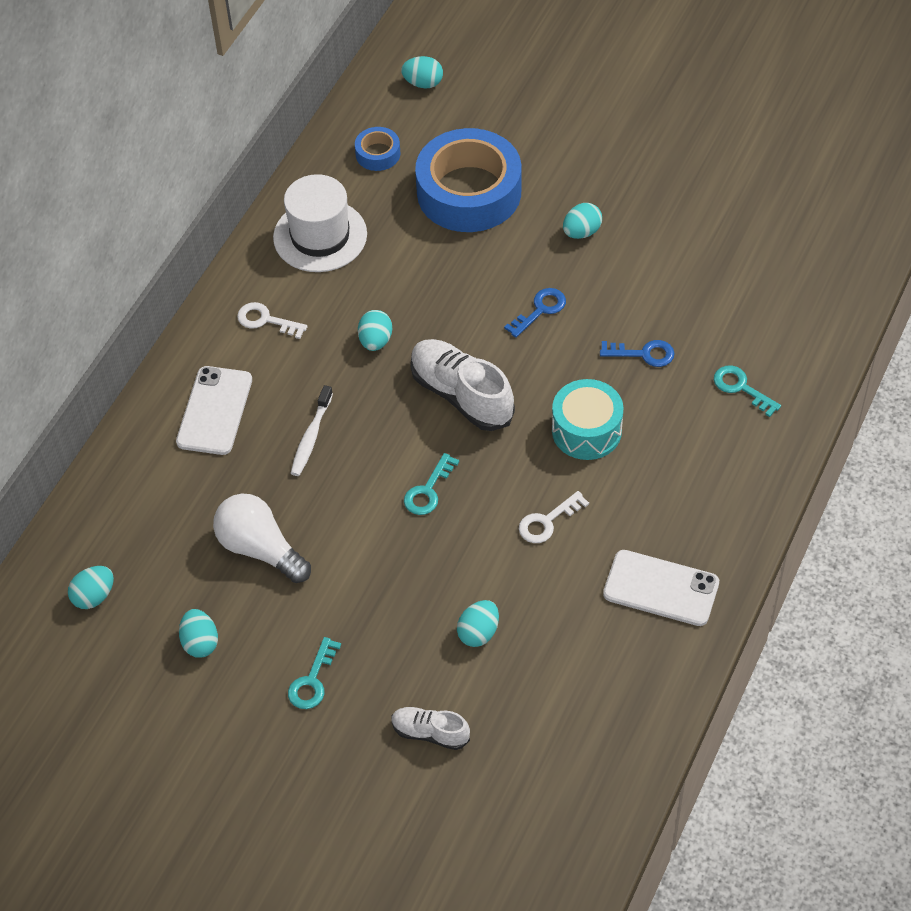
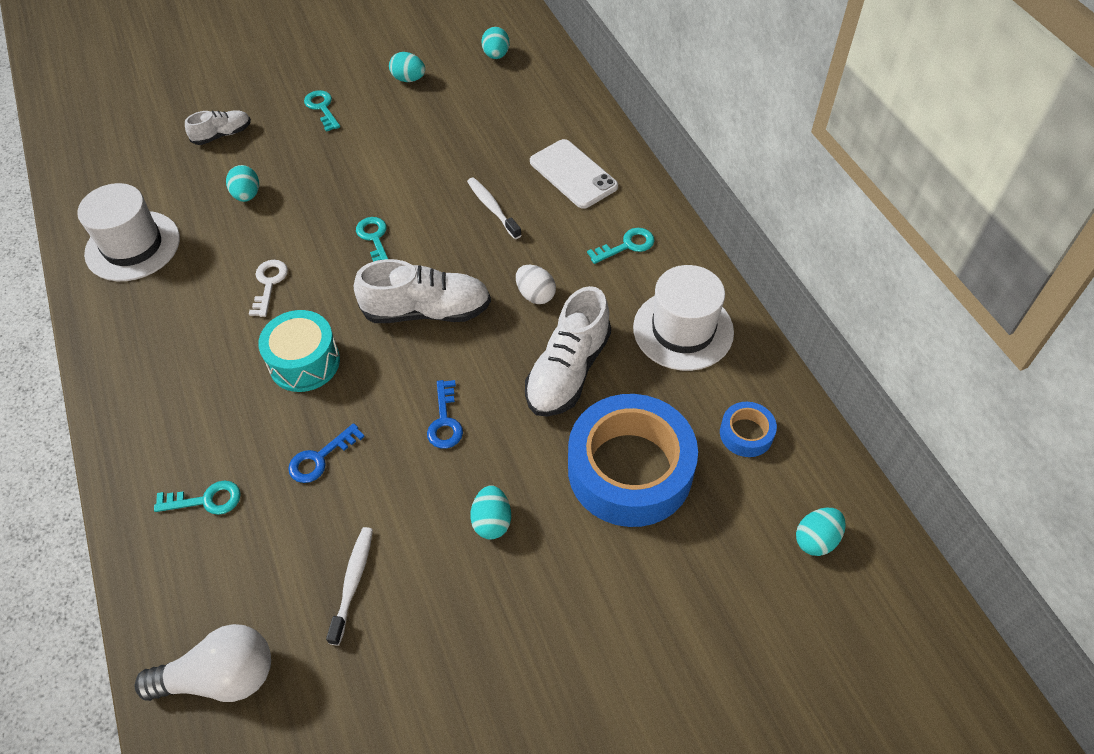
camera: 130 degrees right, 0 degrees up
(260, 549) = (437, 136): white light bulb -> white light bulb (221, 677)
(266, 320) = (627, 245): white key -> turquoise key
(375, 341) = (535, 295): turquoise egg -> white egg
(425, 274) = (568, 371): none -> white shoe
(619, 663) = (133, 246): none -> white hat
(661, 588) = (142, 306): white phone -> none
(696, 267) = (353, 582): none -> white toothbrush

